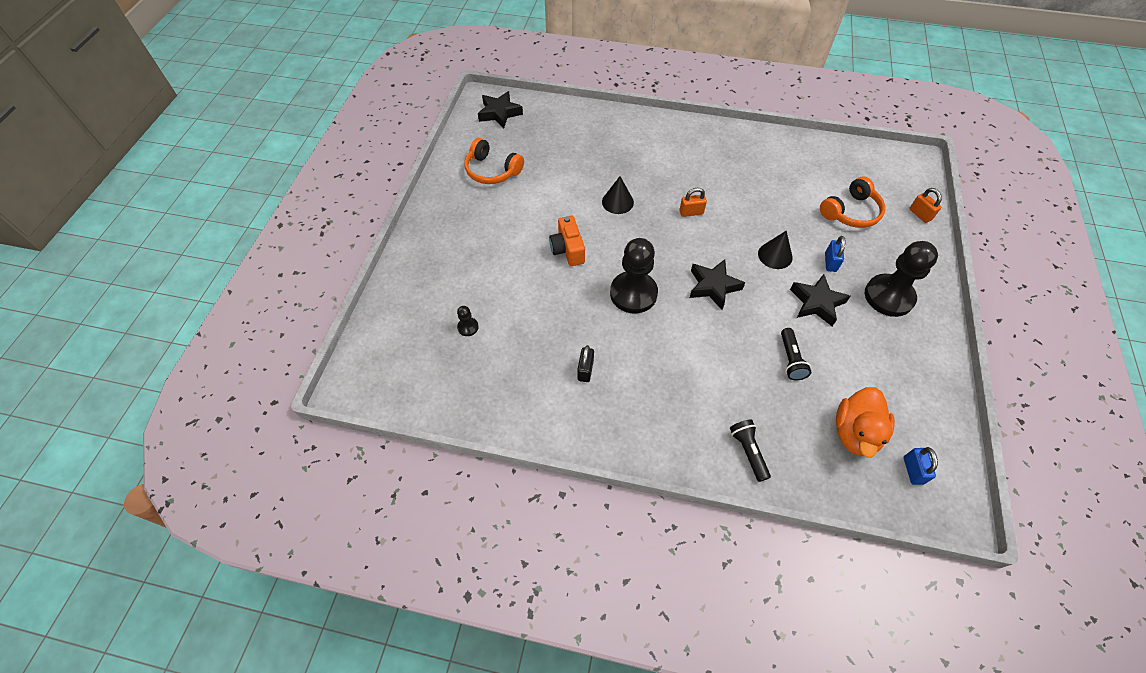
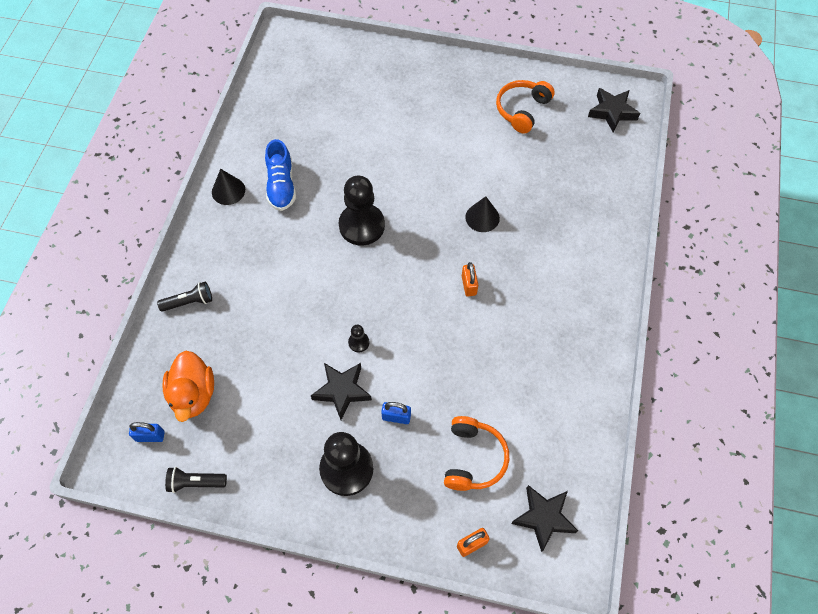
camera: 90 degrees right, 5 degrees up
(468, 327) = (332, 103): black pawn -> black pawn (358, 342)
(567, 249) = (417, 173): orange camera -> none
(585, 370) = (281, 186): black padlock -> blue shoe
(713, 286) = (367, 295): black star -> black star (543, 518)
(775, 255) = (407, 361): black cone -> black cone (228, 191)
(790, 359) = (276, 353): black flashlight -> black flashlight (196, 482)
(851, 212) = (473, 458): orange headphones -> orange headphones turned 135 degrees counterclockwise
(855, 433) = (193, 394): orange duck -> orange duck turned 120 degrees counterclockwise

